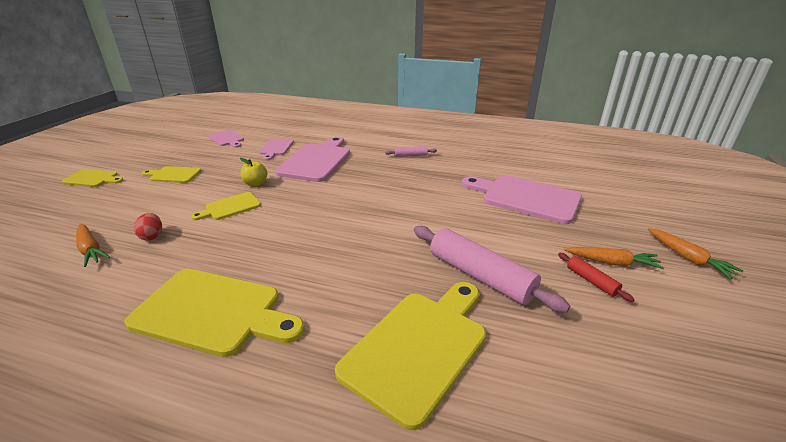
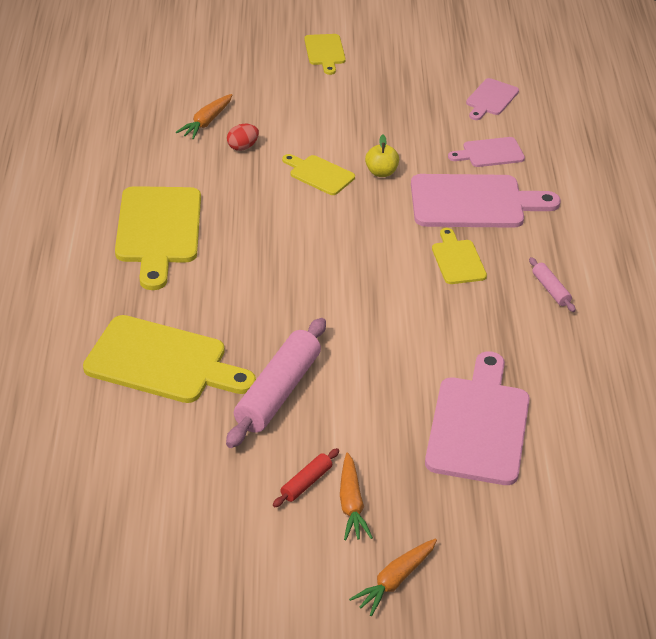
camera: 70 degrees right, 10 degrees up
(173, 175) = (365, 102): yellow cutting board -> yellow cutting board (457, 260)

